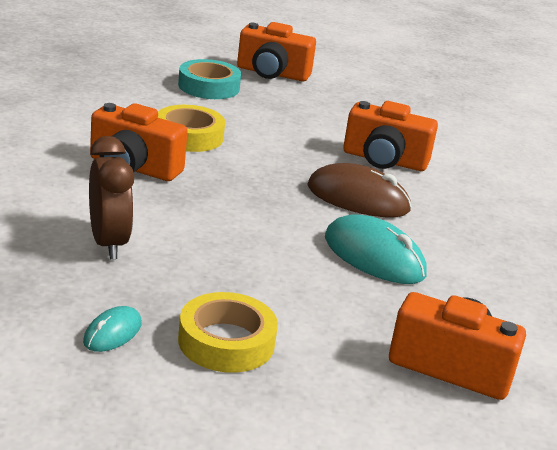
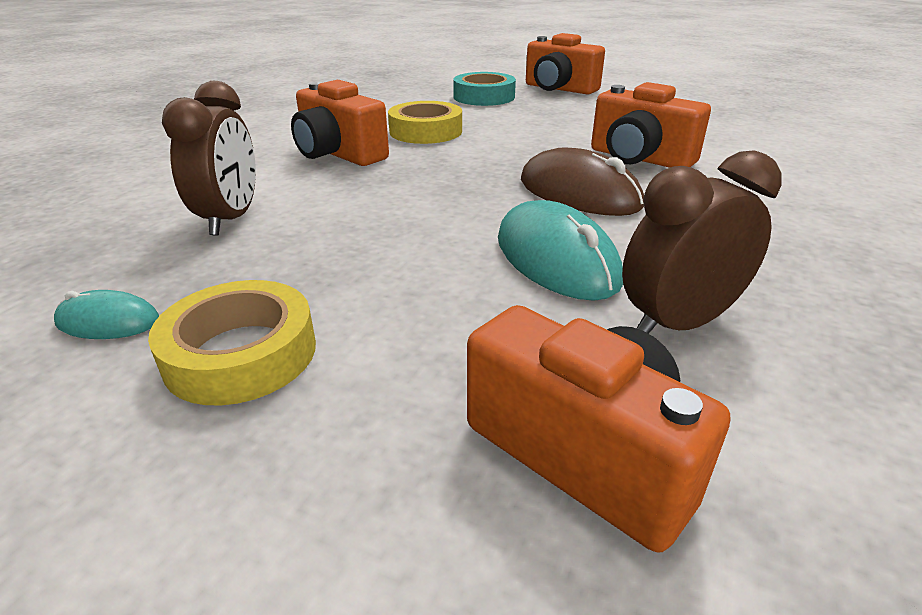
camera: 25 degrees right, 5 degrees up
(112, 333) = (108, 321): turquoise mouse -> turquoise mouse turned 45 degrees clockwise
(467, 293) = (678, 323): none -> brown clock

